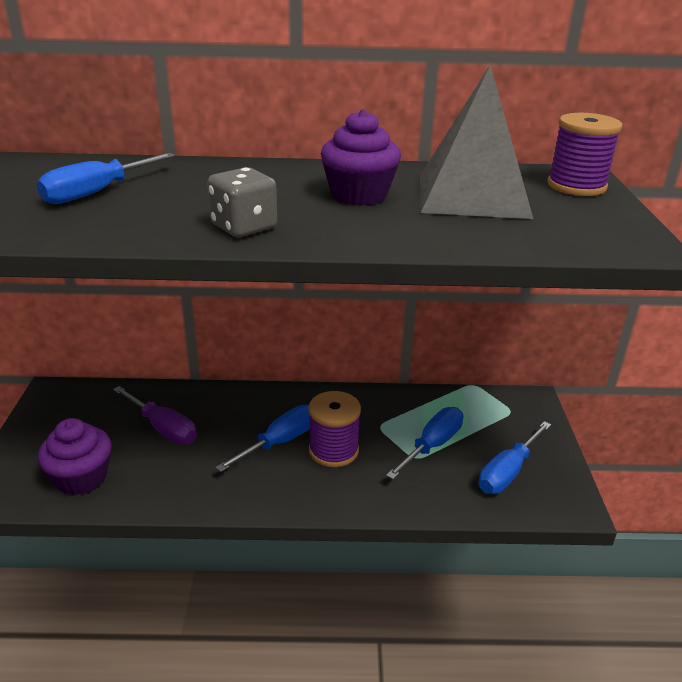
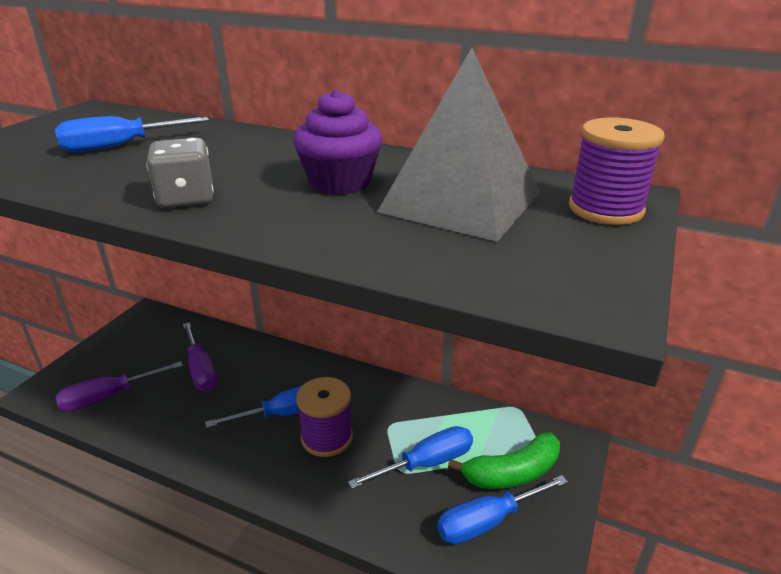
camera: 25 degrees right, 0 degrees up
(81, 478) = (109, 397): purple cupcake -> purple screwdriver
(502, 433) = (512, 473): none -> green banana

